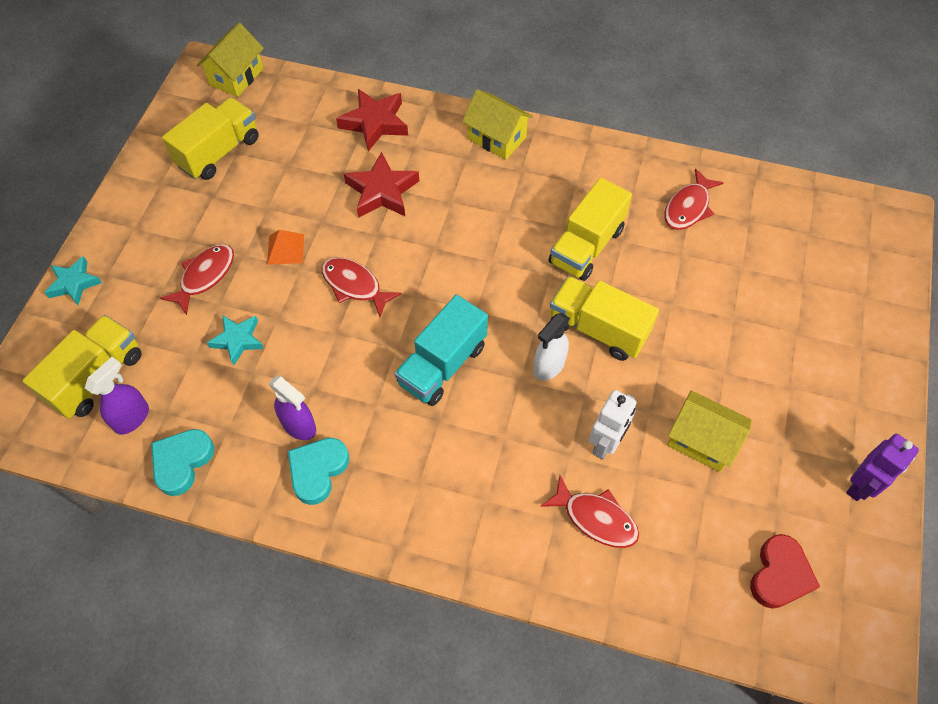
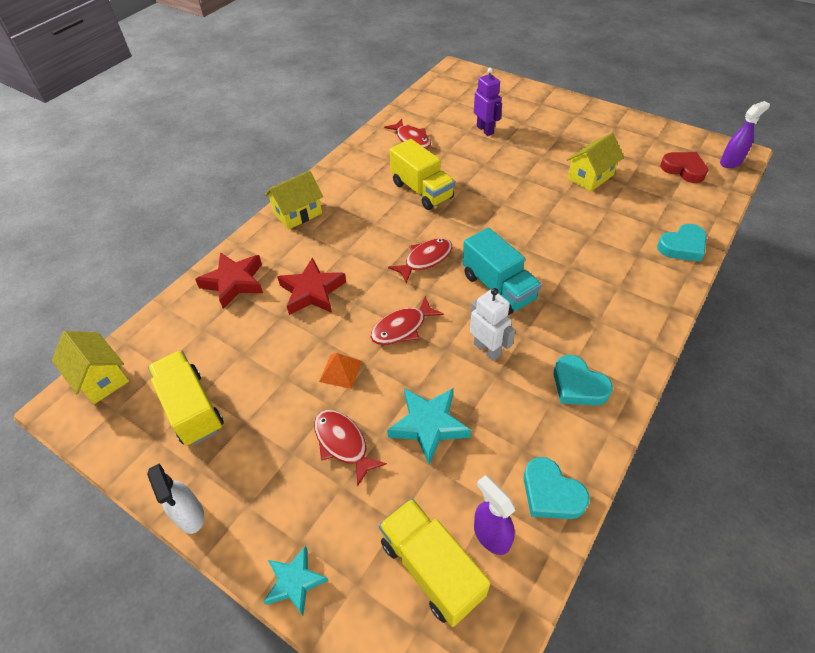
camera: 70 degrees left, 10 degrees down
(238, 340) = (428, 425): turquoise star -> turquoise star, size x1.51
(299, 426) = (532, 391): purple spray bottle -> purple spray bottle (731, 162)
(548, 366) = (516, 231): white spray bottle -> white spray bottle (190, 515)
(592, 578) = (682, 246): none -> turquoise heart
(596, 518) = (639, 235): red fish -> red fish (425, 259)
(598, 329) = (493, 201): yellow truck -> none
(605, 444) = (584, 218): white robot -> white robot (487, 349)
(860, 485) = (630, 127): purple robot -> purple robot (485, 130)

